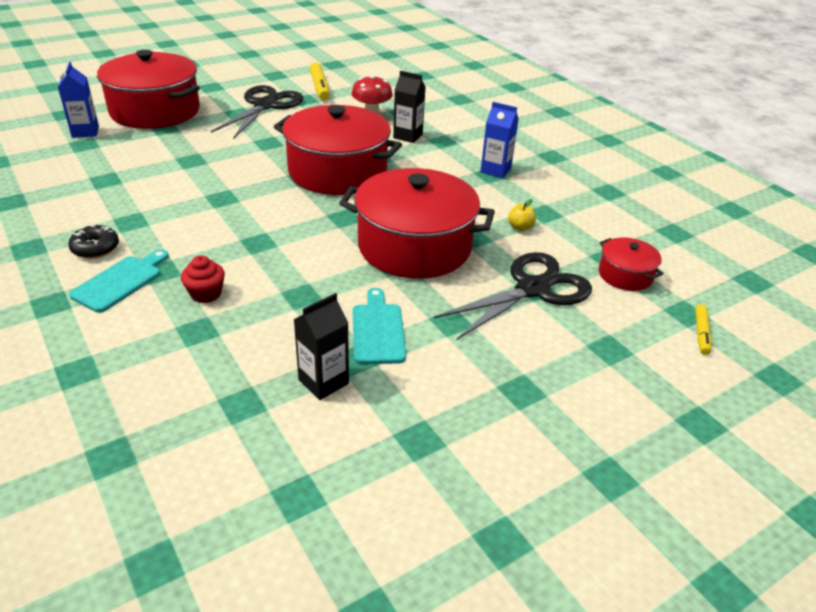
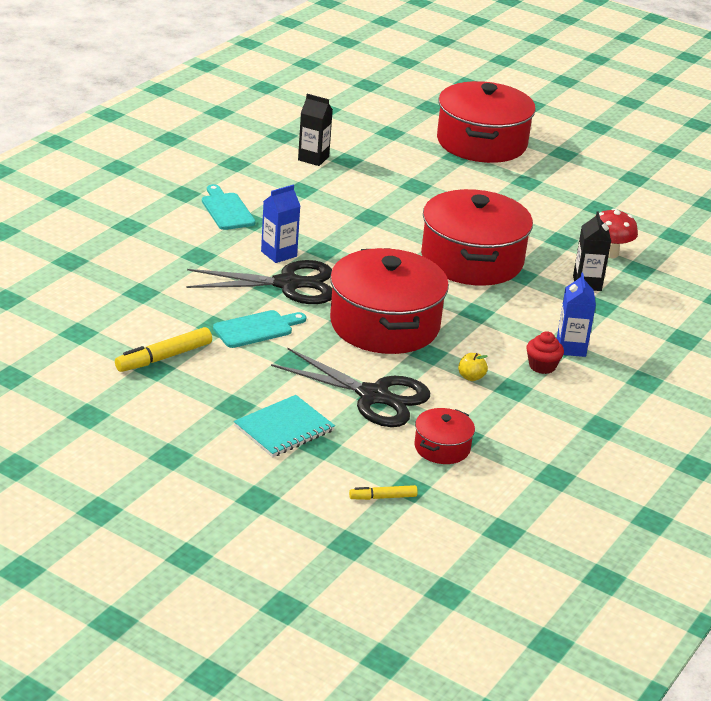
camera: 65 degrees right, 5 degrees down
(85, 132) = (410, 126): blue carton -> blue carton (279, 254)
(95, 248) = (256, 187): black donut -> none
(120, 282) = (226, 210): turquoise cutting board -> turquoise cutting board turned 120 degrees counterclockwise
(206, 294) = (241, 246): red cupcake -> red cupcake (542, 366)
(265, 105) = (559, 191): black scissors -> black scissors (288, 284)
(320, 87) = (637, 209): yellow marker -> yellow marker (164, 357)
(323, 382) = (184, 318): black carton -> black carton (313, 158)
(574, 365) = (284, 428): none -> turquoise notebook

